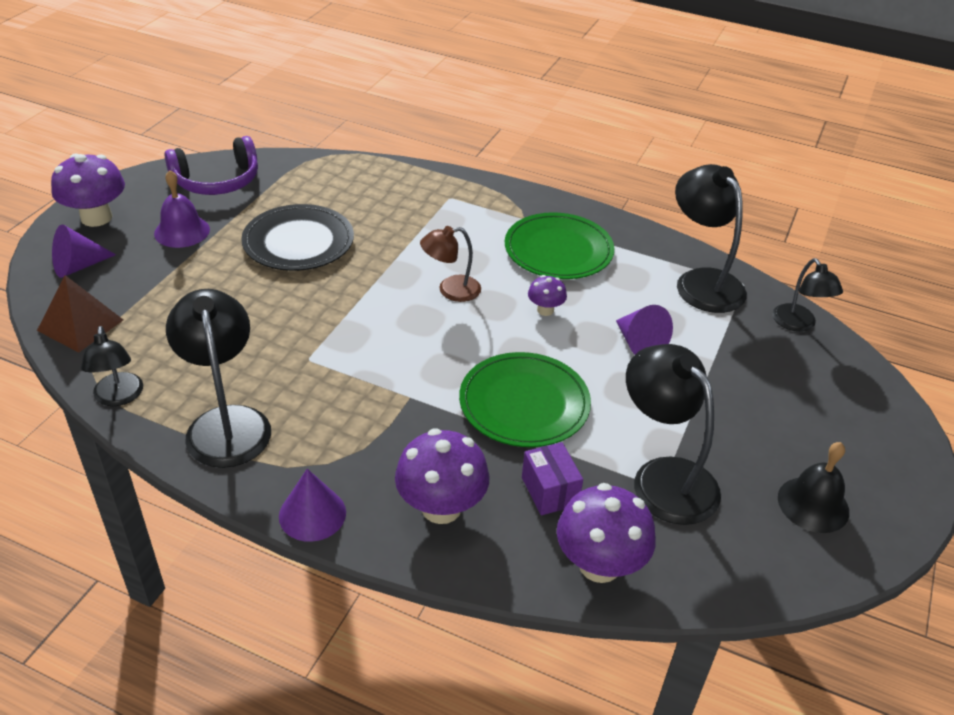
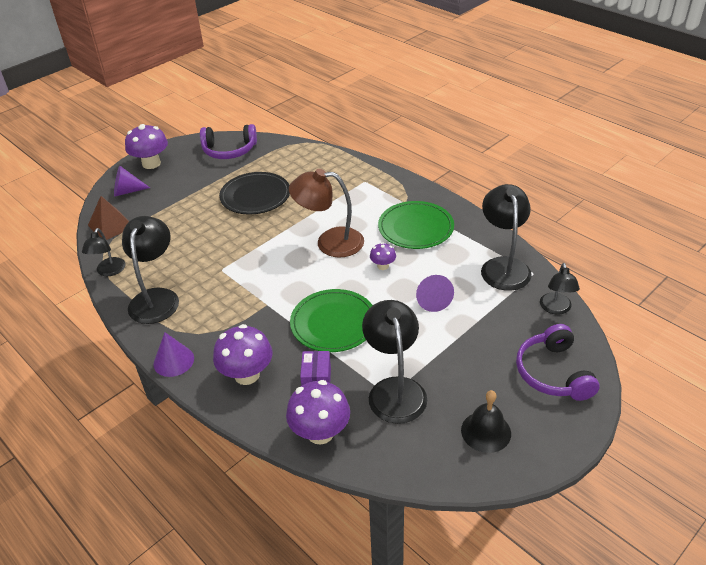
camera: 25 degrees right, 0 degrees up
(182, 231) = (193, 179): purple bell -> none
(450, 290) = (330, 242): brown lamp -> brown lamp, size x1.68
(845, 407) = (553, 373): none -> purple headphones

